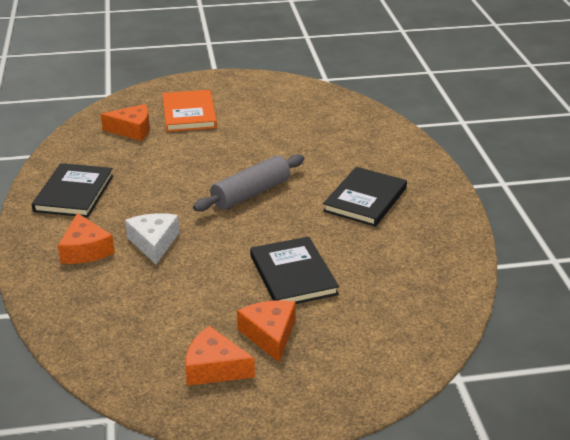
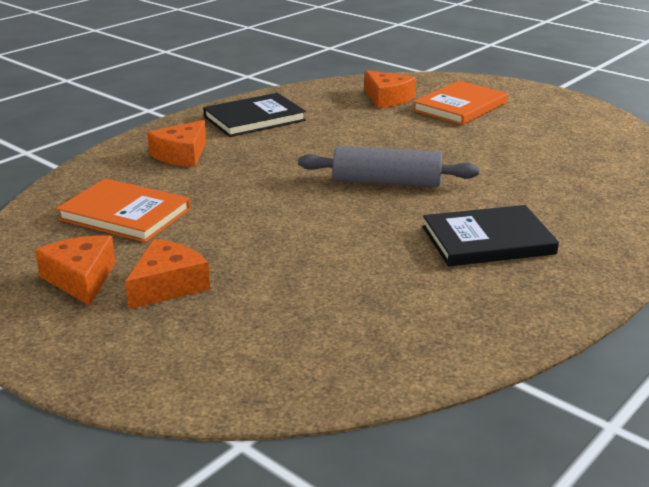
camera: 50 degrees right, 5 degrees down
(145, 313) = (125, 214): none -> orange book
(154, 243) = (234, 175): white cheese -> none
(293, 275) = (285, 257): black book -> none

